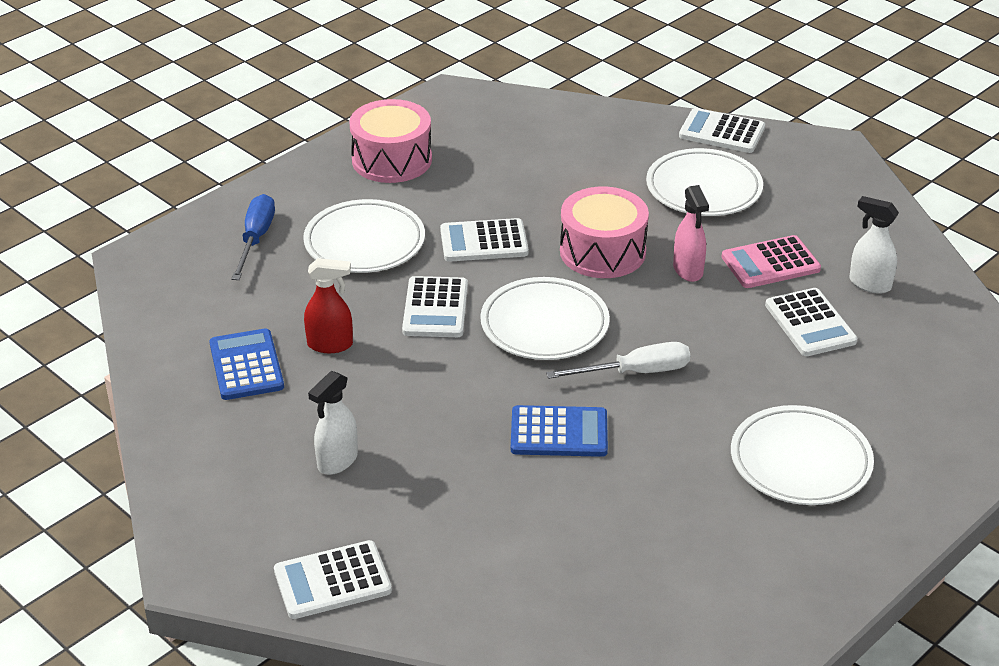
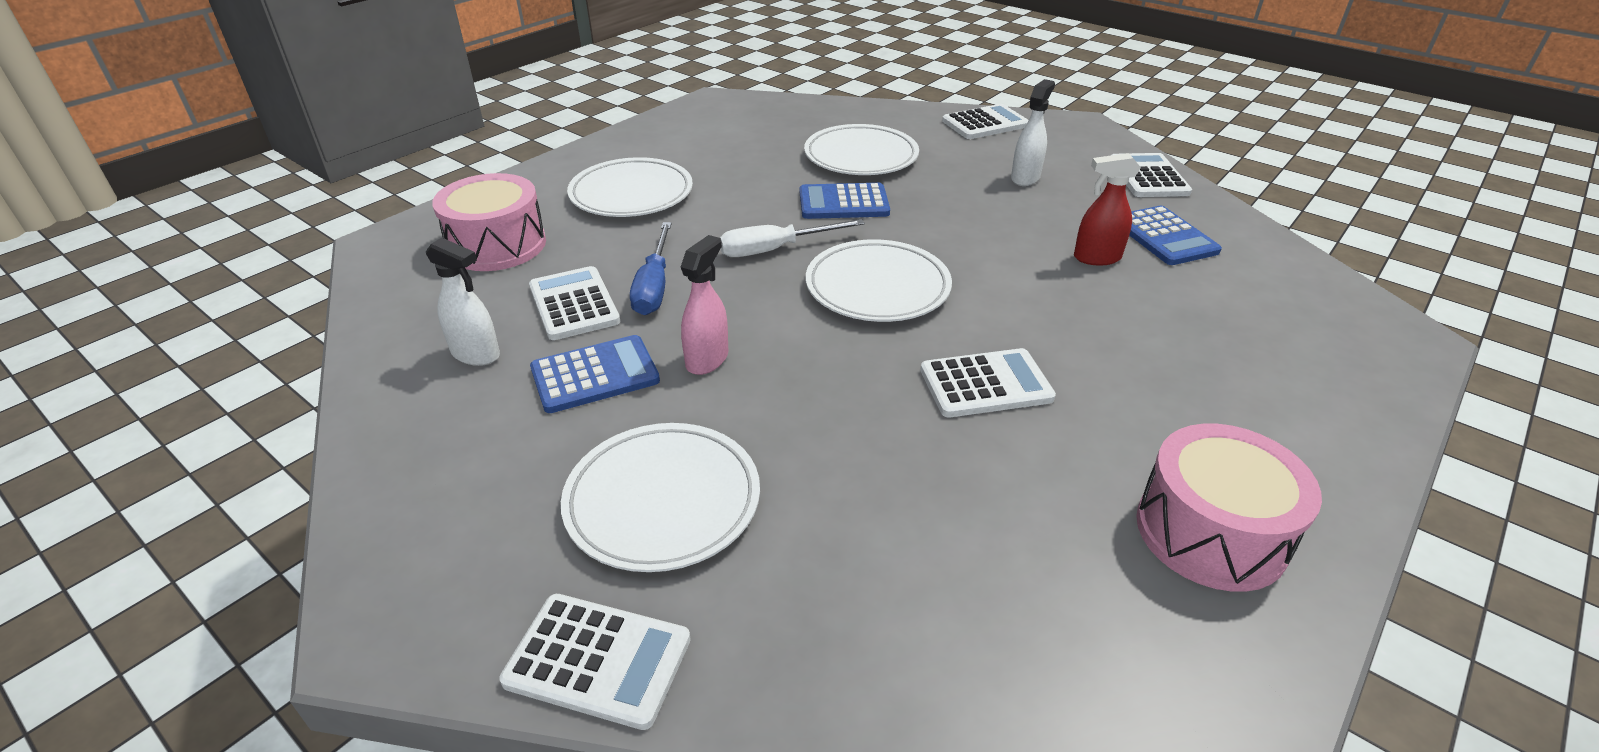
camera: 175 degrees right, 0 degrees up
(256, 239) = (1291, 370): blue screwdriver -> blue screwdriver (654, 286)
(364, 242) = (1144, 374): white plate -> white plate (861, 156)
(435, 308) = (1007, 298): white calculator -> white calculator (1148, 177)
(602, 252) = (821, 379): pink drum -> pink drum (497, 245)
(688, 270) = (707, 359): pink spray bottle -> pink spray bottle turned 45 degrees clockwise
(770, 263) = (595, 375): pink calculator -> blue calculator

